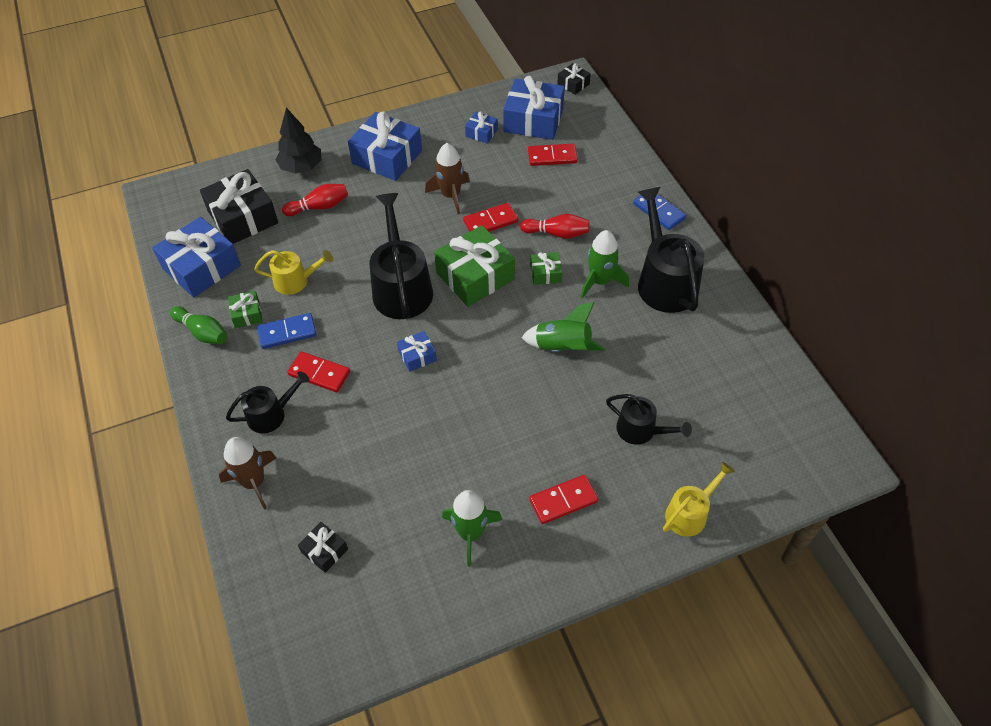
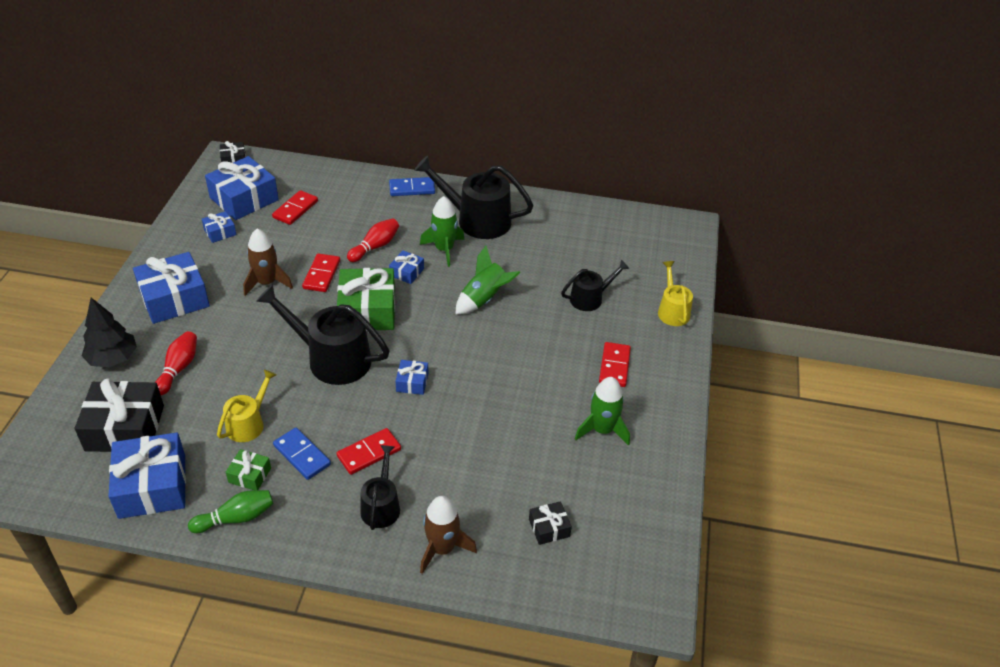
camera: 60 degrees left, 10 degrees down
(287, 332) = (302, 455): blue domino -> blue domino turned 60 degrees counterclockwise
(545, 273) = (407, 272): green gift -> blue gift

